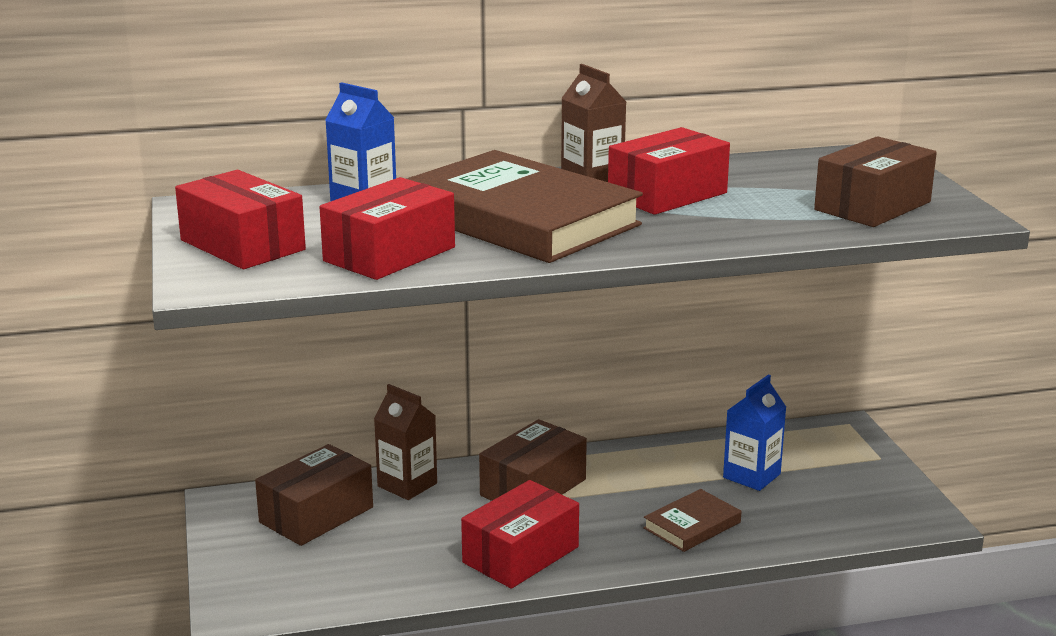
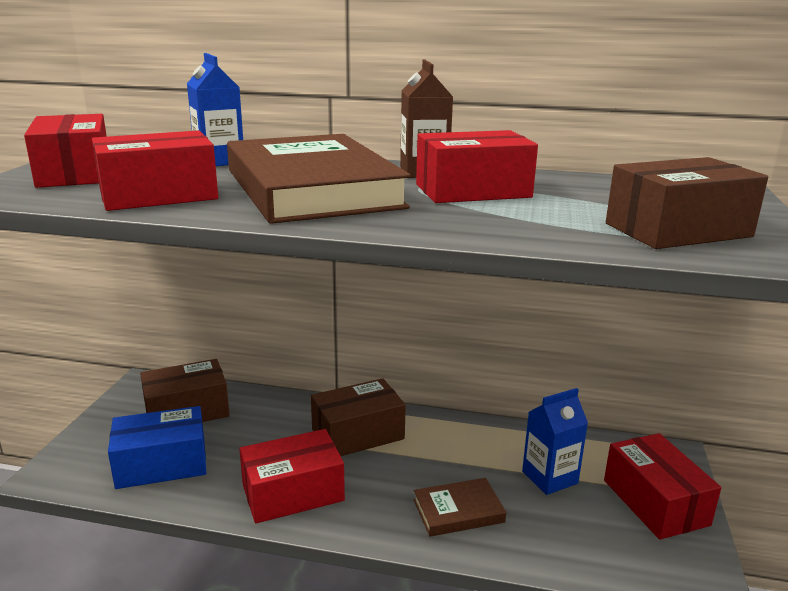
camera: 25 degrees right, 0 degrees up
(352, 569) = (161, 464): none -> blue box
(407, 485) = (270, 405): brown carton -> none
(855, 471) = (655, 502): none -> red box

